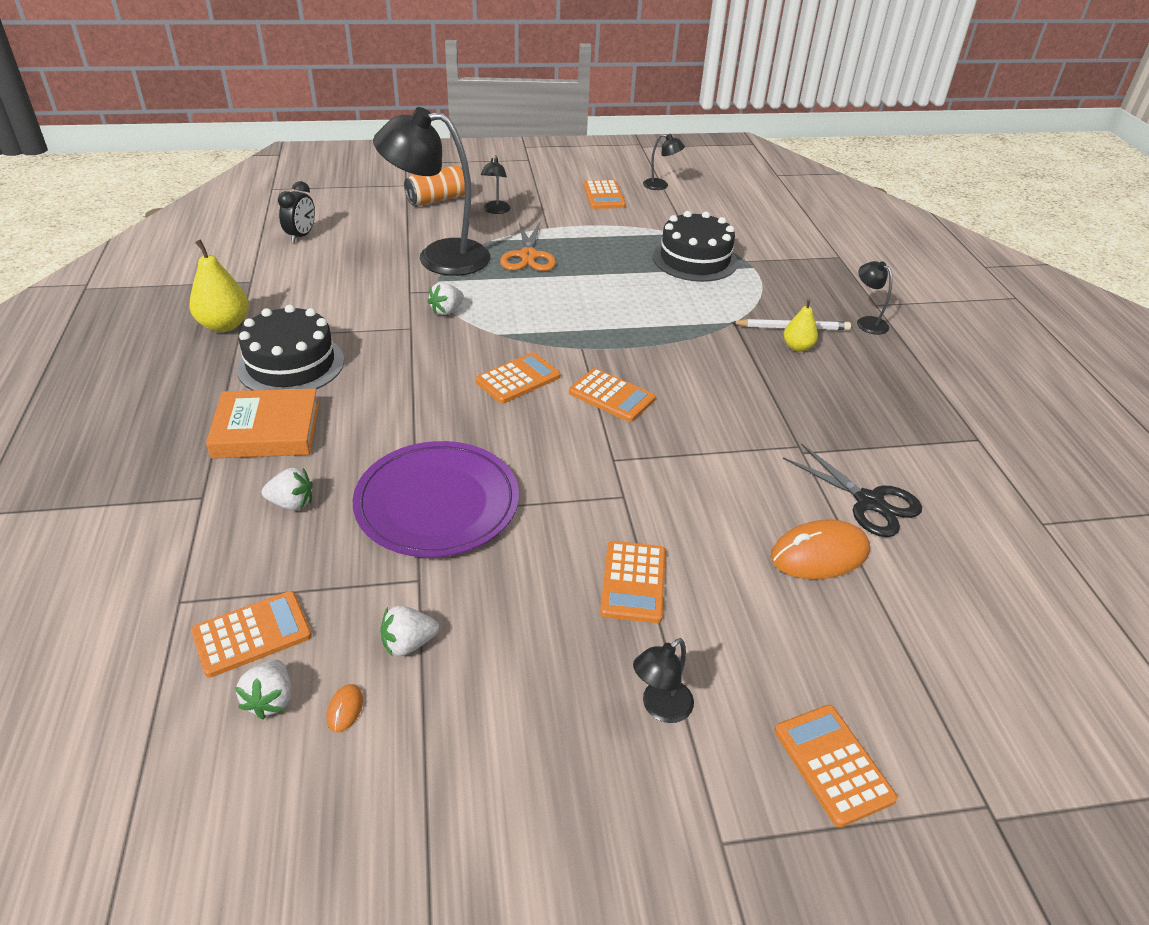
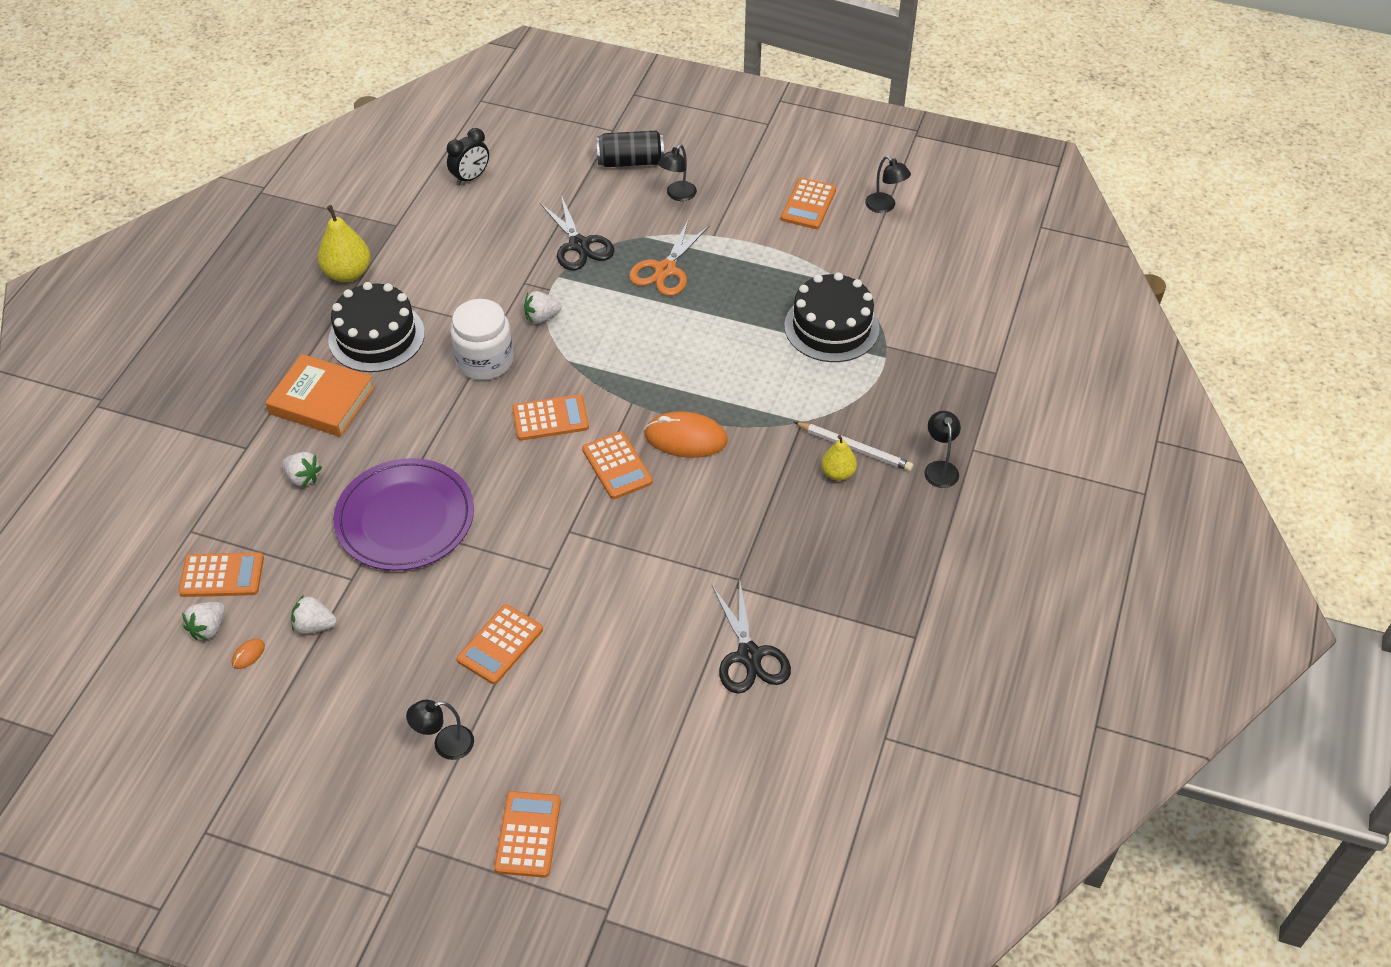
camera: 30 degrees right, 10 degrees up
(418, 354) = (485, 361): none -> white jar
(438, 199) = (630, 161): orange can -> black can
(439, 257) = (579, 245): black lamp -> black scissors
(819, 554) = (663, 683): orange mouse -> orange mouse (685, 438)

